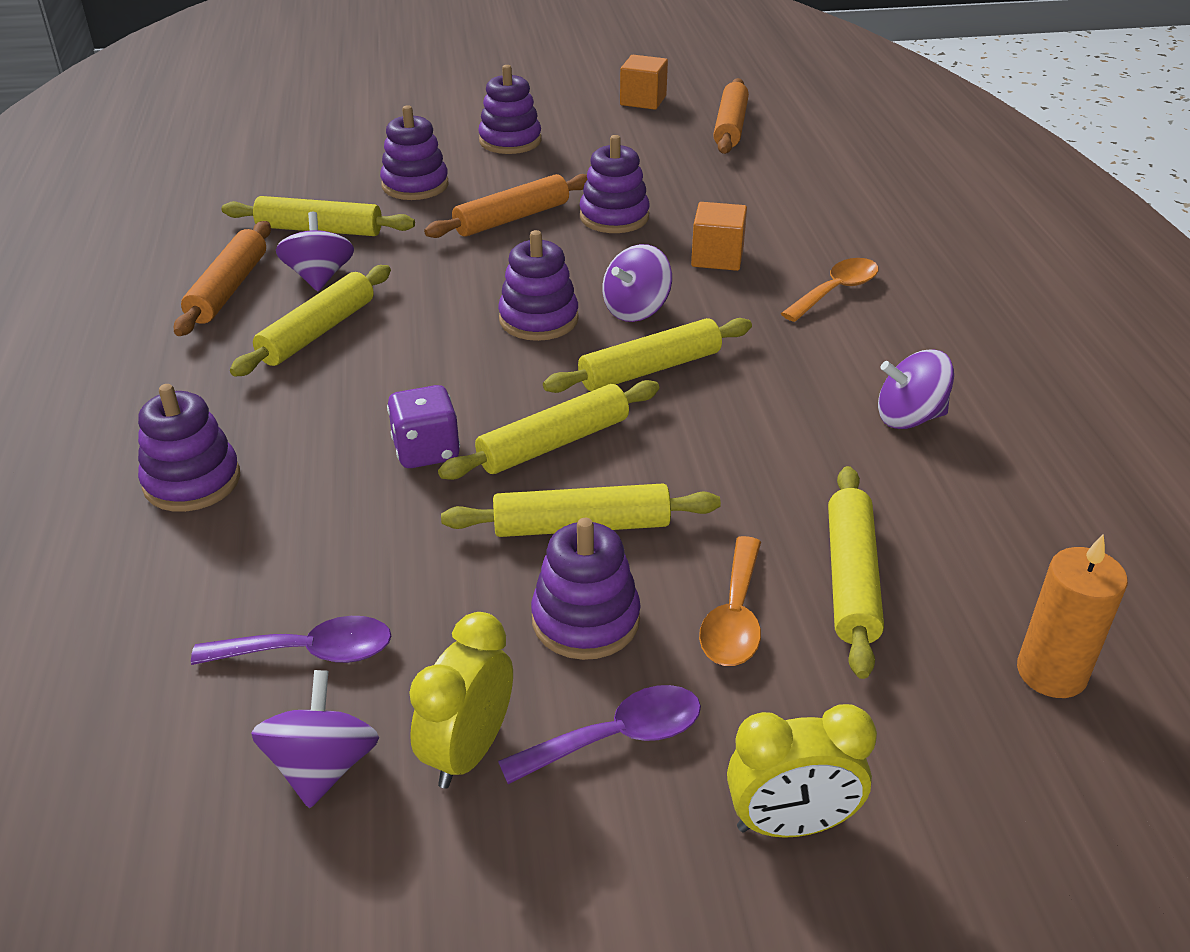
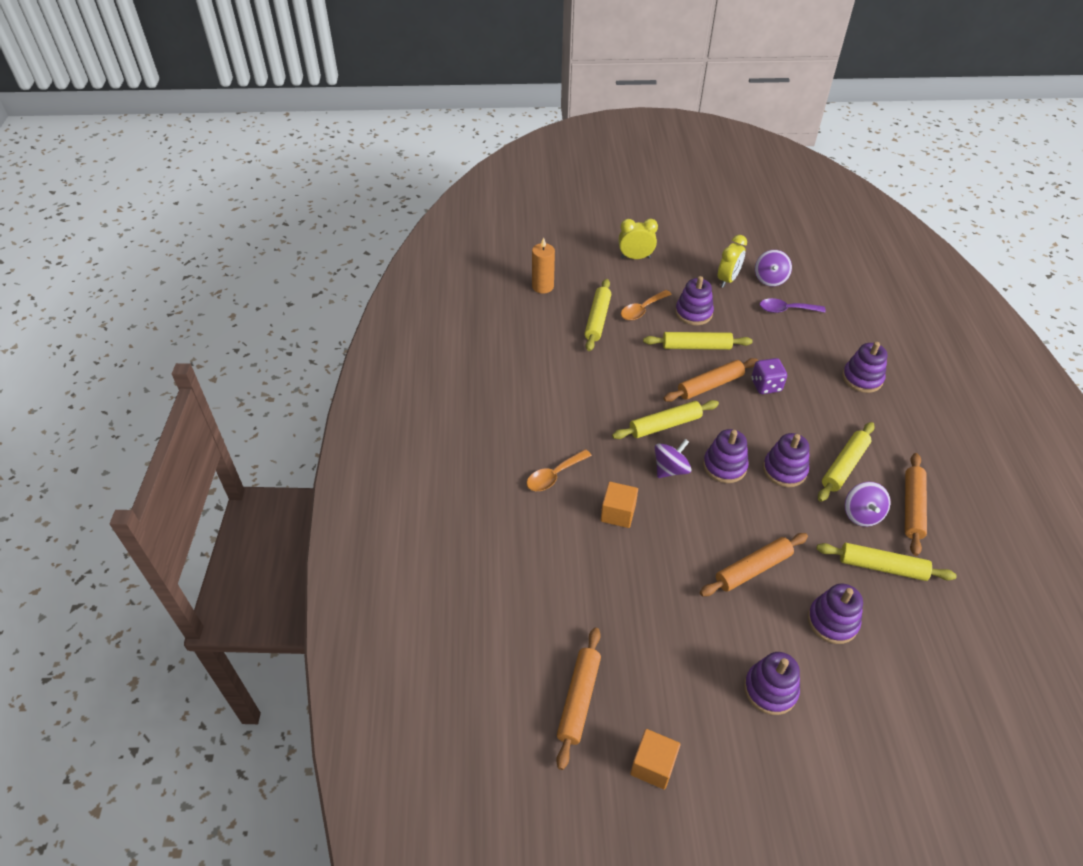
camera: 175 degrees left, 10 degrees up
(554, 443) = (710, 385): yellow rolling pin -> orange rolling pin
(614, 217) = (682, 564): purple stacking toy -> purple stacking toy (784, 470)
(617, 737) = (683, 280): purple spoon -> none
(734, 617) = (642, 310): orange spoon -> orange spoon turned 150 degrees counterclockwise
(909, 417) = (548, 386): purple spinning top -> none

